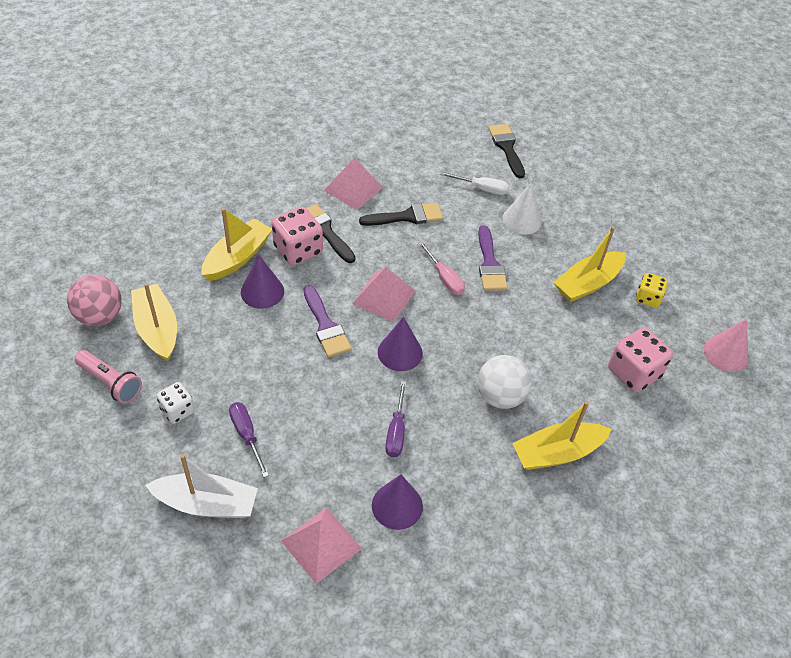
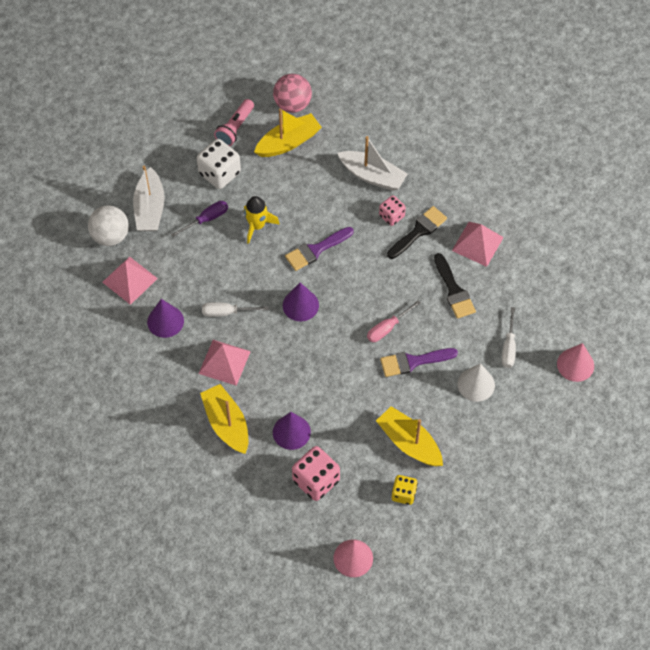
camera: 85 degrees right, 10 degrees up
(177, 410) = (219, 173): white dice -> white dice, size x1.66
(237, 258) = (372, 176): yellow boat -> white boat
(262, 291) = (341, 200): purple cone -> purple cone (291, 432)
(273, 380) = (257, 226): none -> yellow rocket
(298, 250) = (391, 216): pink dice -> pink dice, size x0.60
(384, 297) = (355, 286): pink pyramid -> pink pyramid (224, 362)
(396, 431) = (226, 312): purple screwdriver -> white screwdriver
(500, 396) = (272, 380): white ball -> white ball (110, 236)
(506, 148) = (575, 364): black brush -> pink cone

